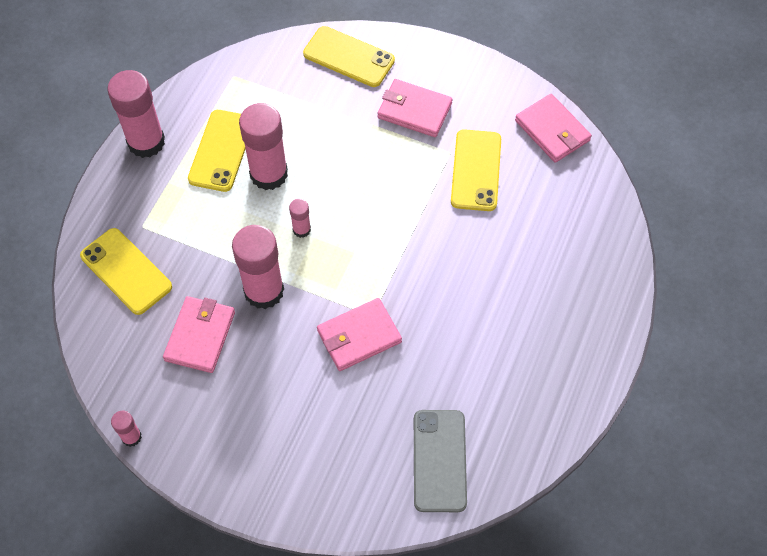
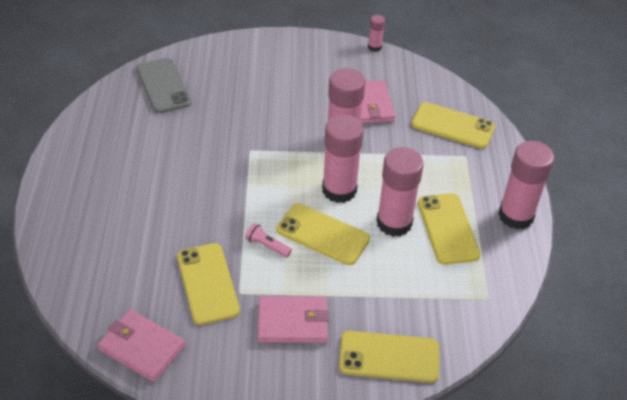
camera: 155 degrees right, 15 degrees down
(301, 229) = (339, 190): pink glue stick -> pink glue stick, size x2.13
(345, 184) = (323, 234): none -> yellow phone
(359, 336) = (253, 135): pink wallet -> none
(405, 190) = (267, 246): none -> pink flashlight

